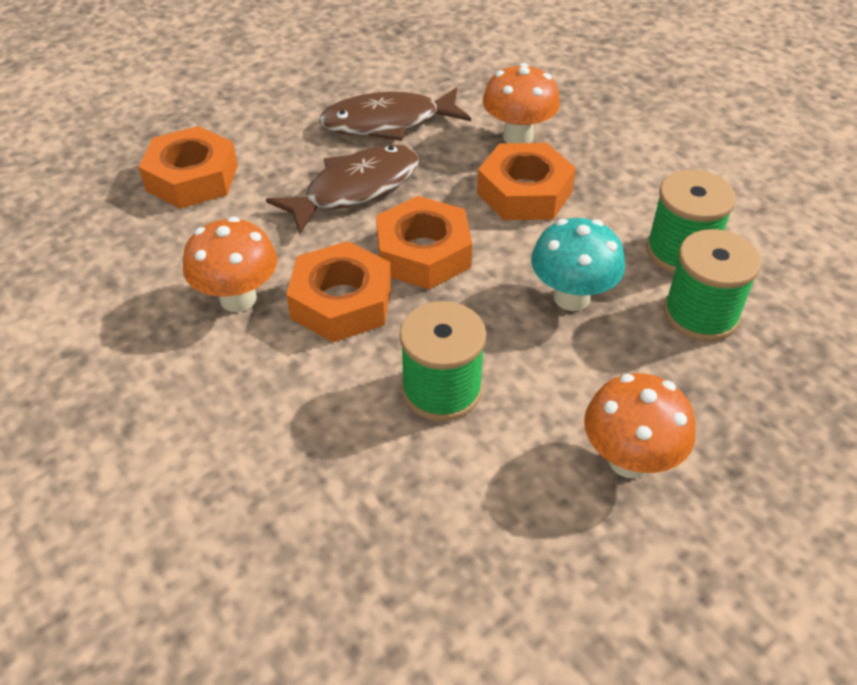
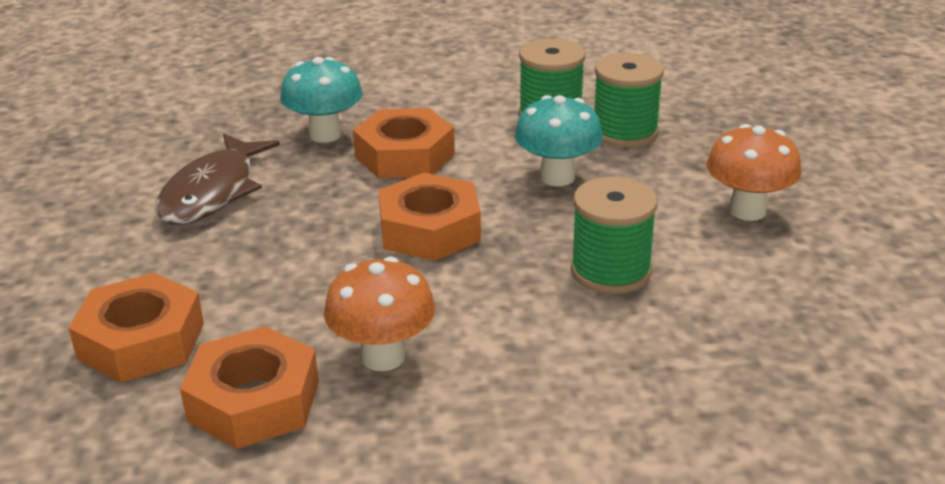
camera: 60 degrees left, 15 degrees down
(341, 302) = (451, 293): orange nut -> orange nut (254, 401)
(355, 189) = (294, 240): brown fish -> none
(518, 137) = (325, 134): orange mushroom -> turquoise mushroom

